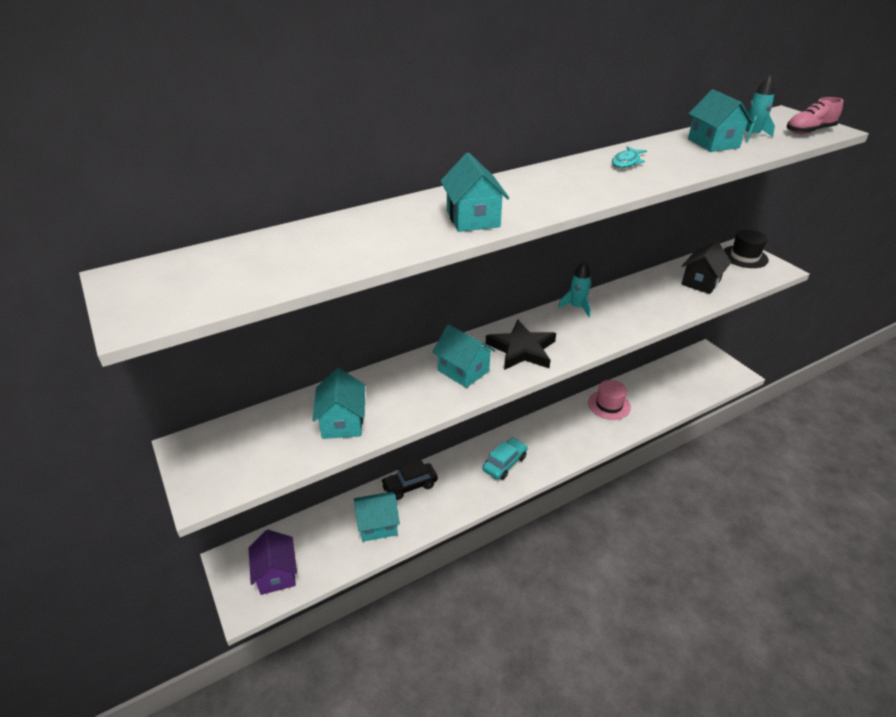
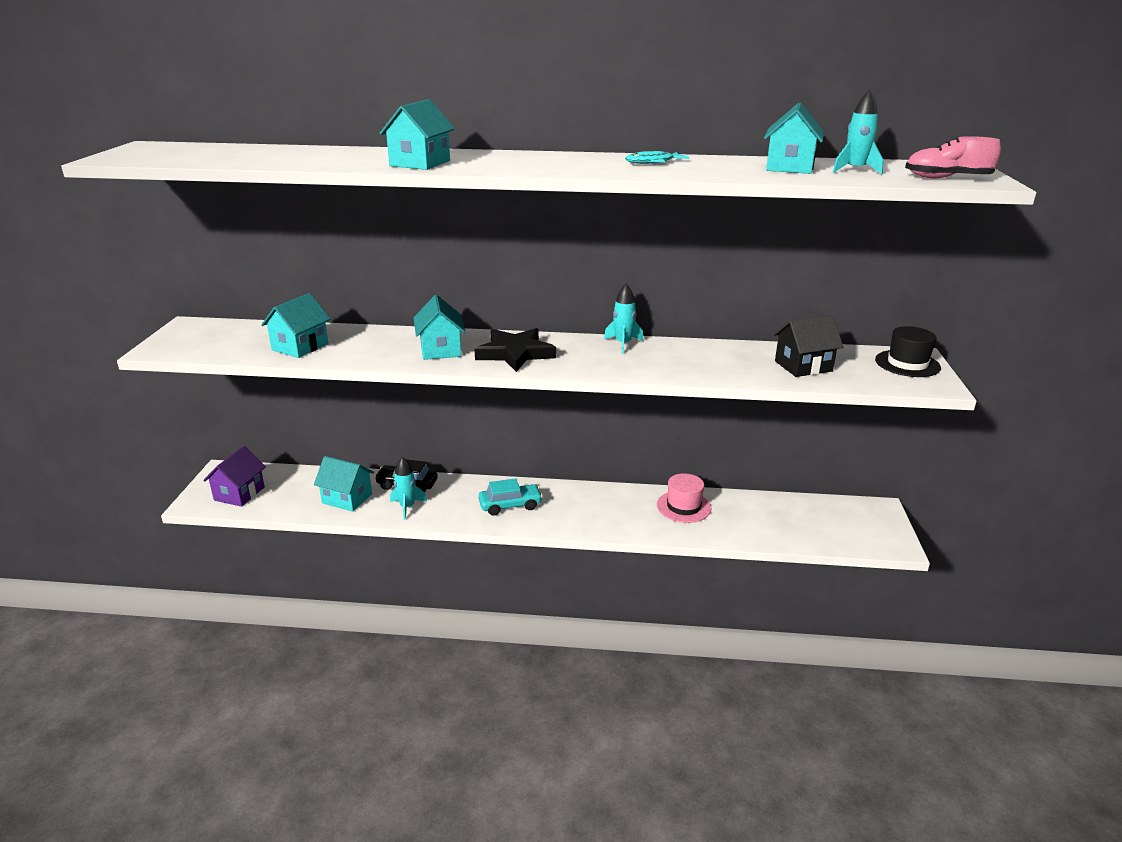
camera: 35 degrees right, 10 degrees down
(434, 506) = (407, 507): none -> turquoise rocket

